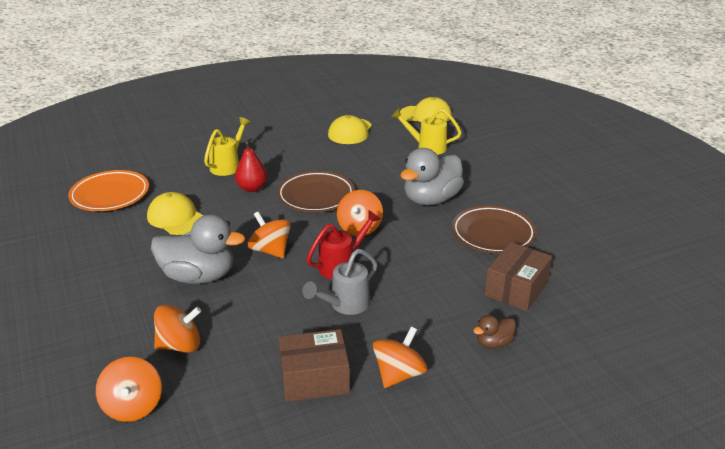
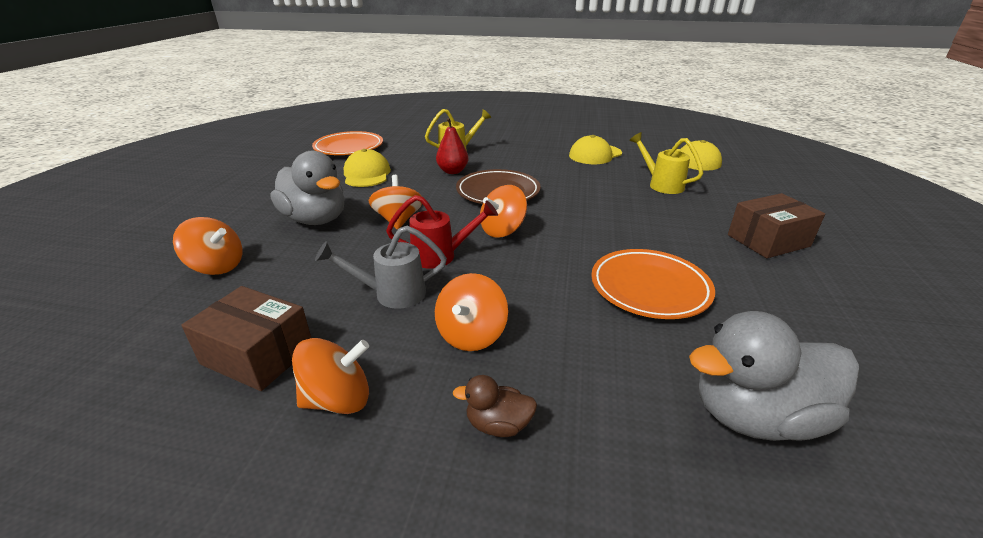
camera: 35 degrees right, 0 degrees up
(133, 406) = (106, 300): orange spinning top -> orange spinning top (471, 335)
(431, 199) = (611, 230): grey duck -> grey duck (755, 416)
(493, 234) = (649, 288): brown plate -> orange plate
(516, 289) = (611, 366): brown box -> brown box (768, 240)

